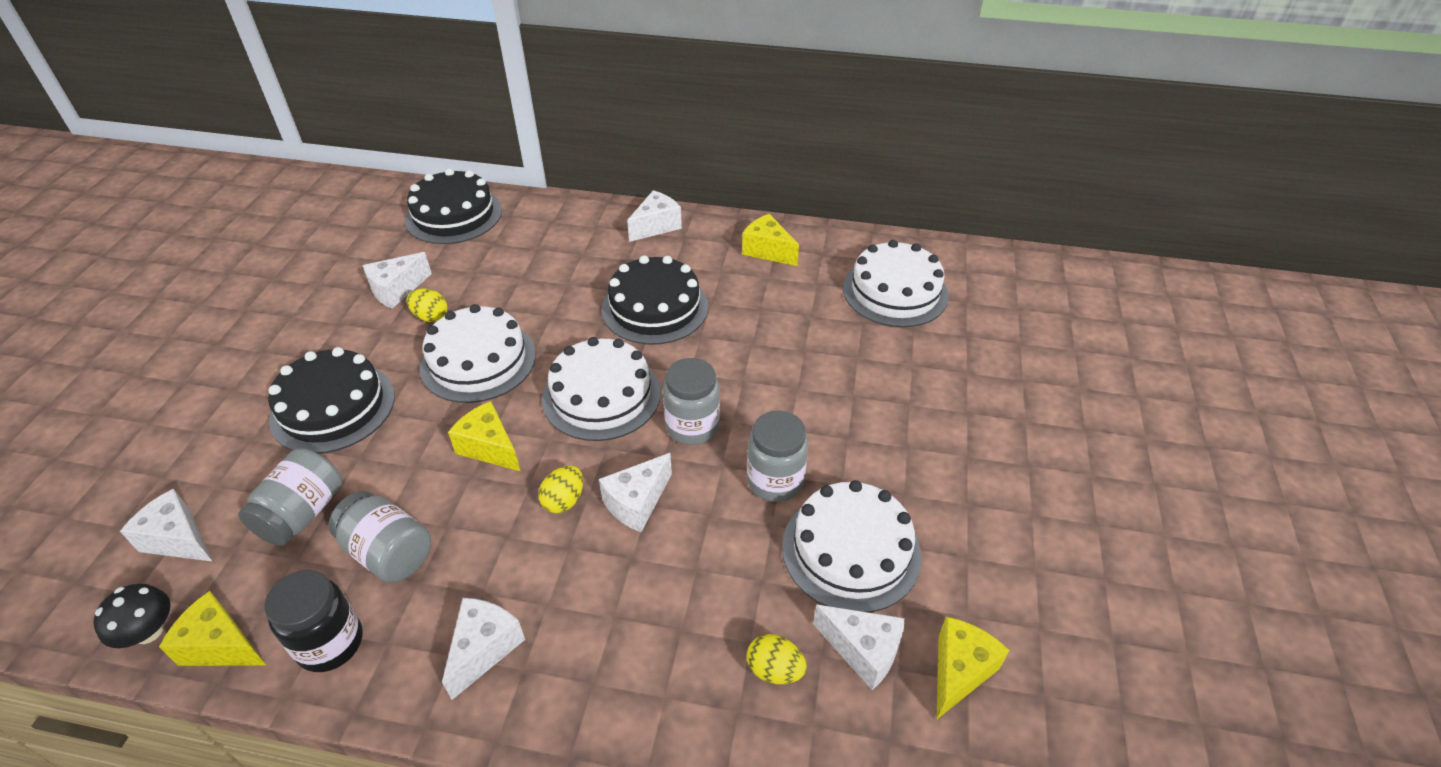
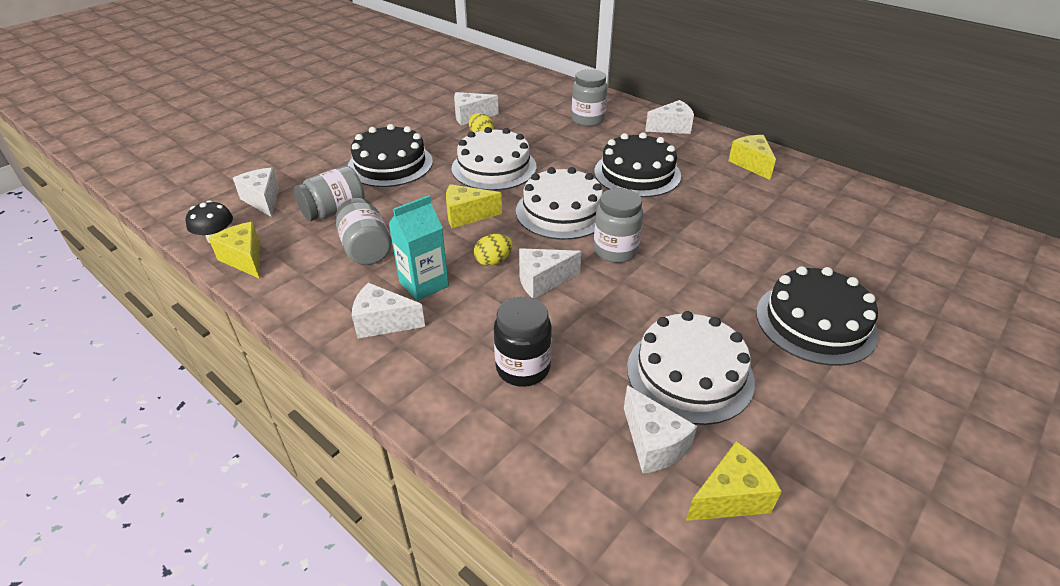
camera: 30 degrees right, 5 degrees down
(330, 643) = (300, 282): black jar -> black jar (523, 368)
(454, 215) = (534, 87): black cake -> black cake (815, 322)
(484, 649) = (383, 323): white cheese -> white cheese turned 135 degrees counterclockwise
(489, 447) = (467, 215): yellow cheese -> yellow cheese turned 75 degrees counterclockwise
(499, 571) = (424, 284): none -> turquoise carton
(774, 670) = (572, 423): yellow egg -> none
(775, 481) = (657, 306): grey jar -> grey jar (588, 120)
(895, 291) = (848, 220): white cake -> none

